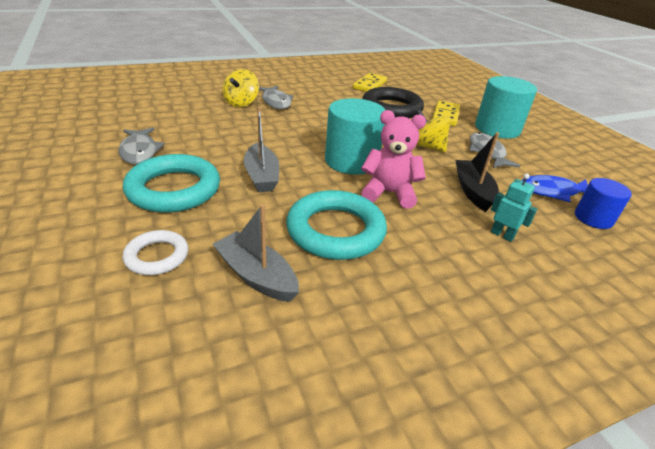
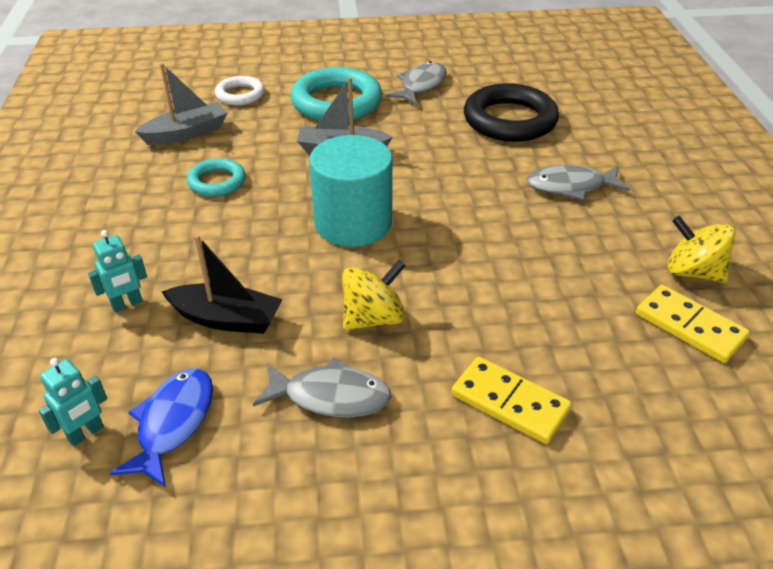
camera: 110 degrees right, 5 degrees up
(140, 151) = (421, 85): grey fish -> grey fish turned 120 degrees clockwise
(241, 103) = (564, 155): yellow spinning top -> yellow spinning top (693, 272)
(335, 230) = (217, 182): turquoise ring -> turquoise ring, size x0.55
(389, 193) = (262, 236): pink teddy bear -> none
(391, 108) = (549, 323): black ring -> black ring (509, 120)
(497, 129) = (429, 474): turquoise cylinder -> none
(593, 218) = (86, 433): blue cylinder -> turquoise robot

